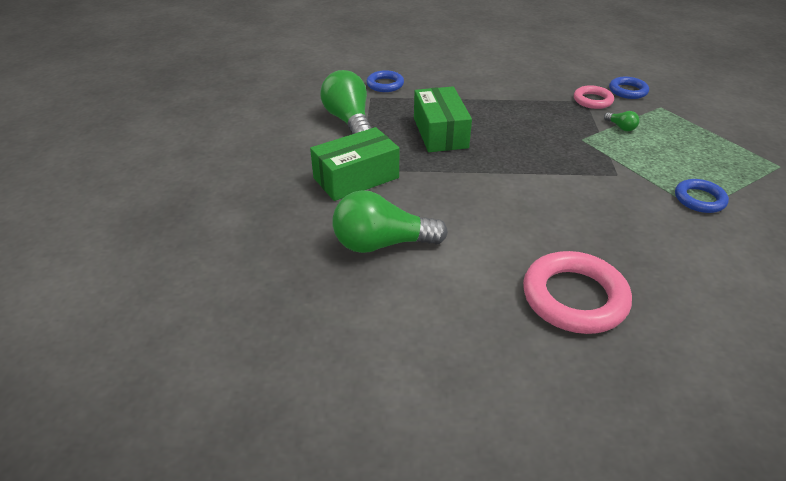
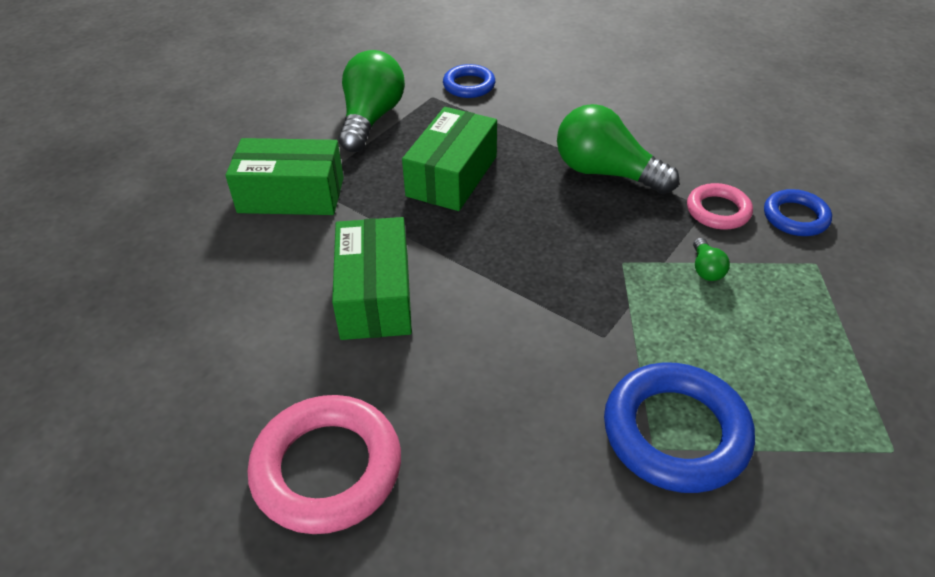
camera: 35 degrees right, 5 degrees up
(382, 243) = (220, 287): green light bulb -> green light bulb (606, 172)
(481, 206) = (375, 295): none -> green box
(699, 199) = (675, 432): blue ring -> blue ring, size x1.75

